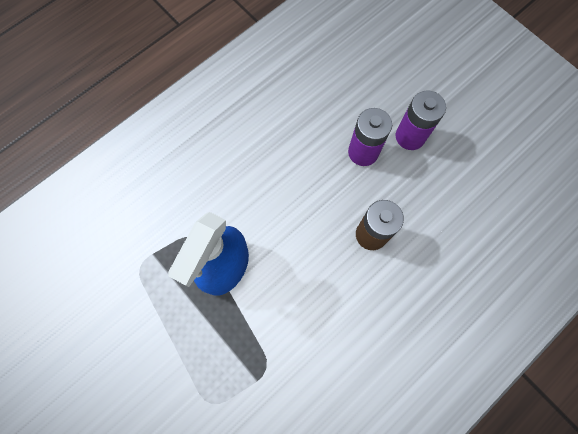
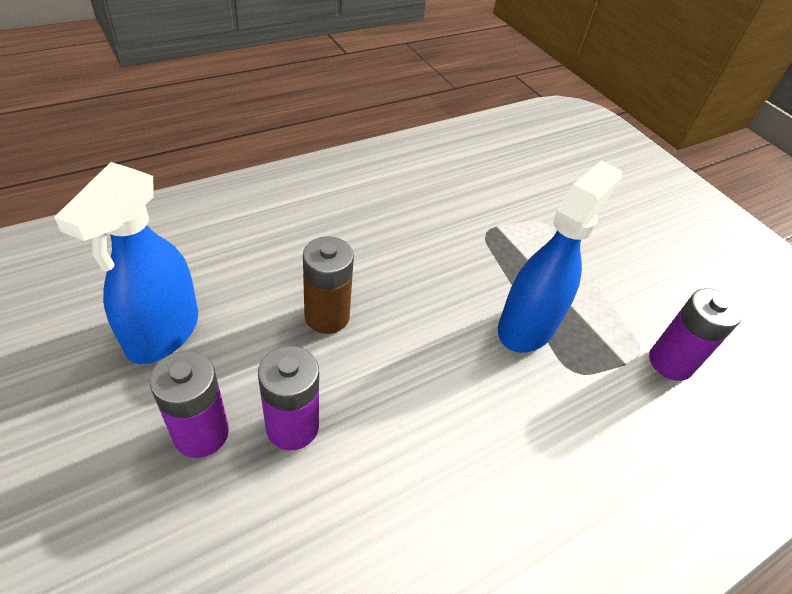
camera: 175 degrees left, 25 degrees down
(118, 264) = (670, 362): none -> purple battery
(468, 191) = (162, 333): none -> blue spray bottle

